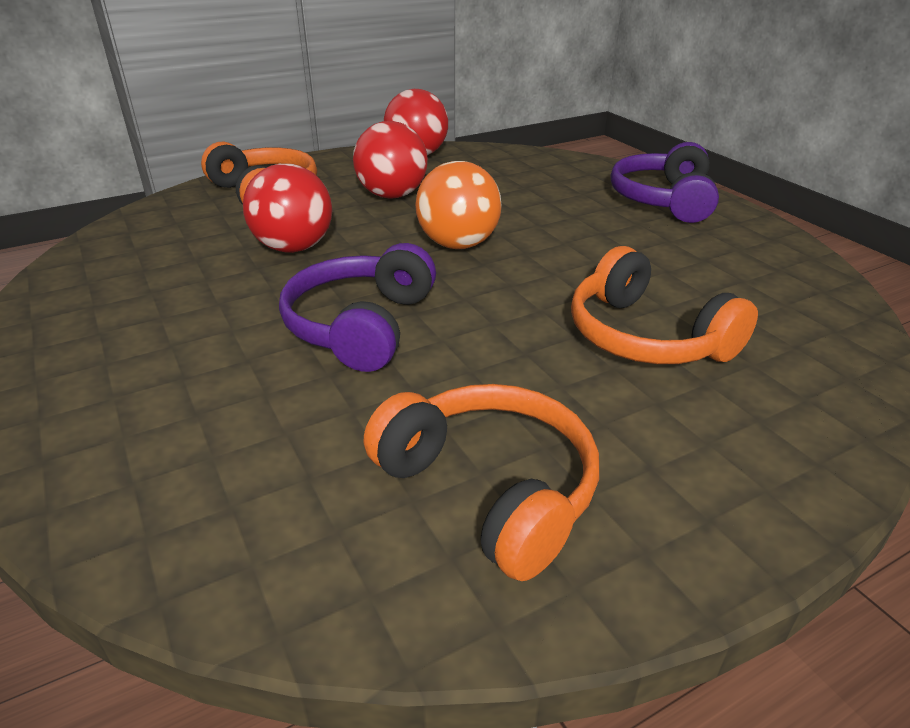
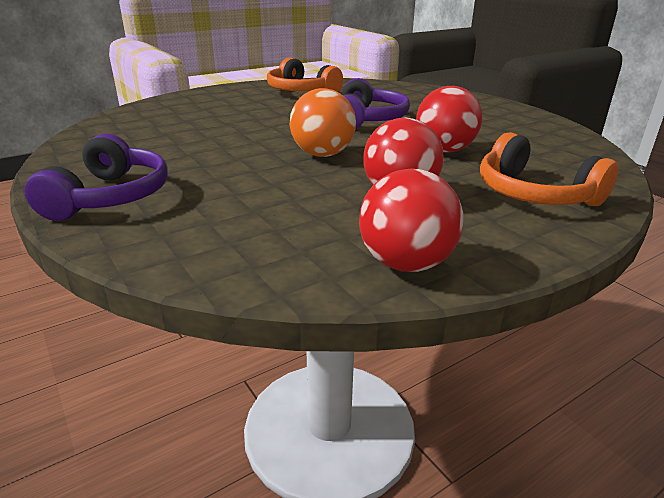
camera: 175 degrees right, 5 degrees down
(646, 337) = (219, 118): orange headphones -> none

